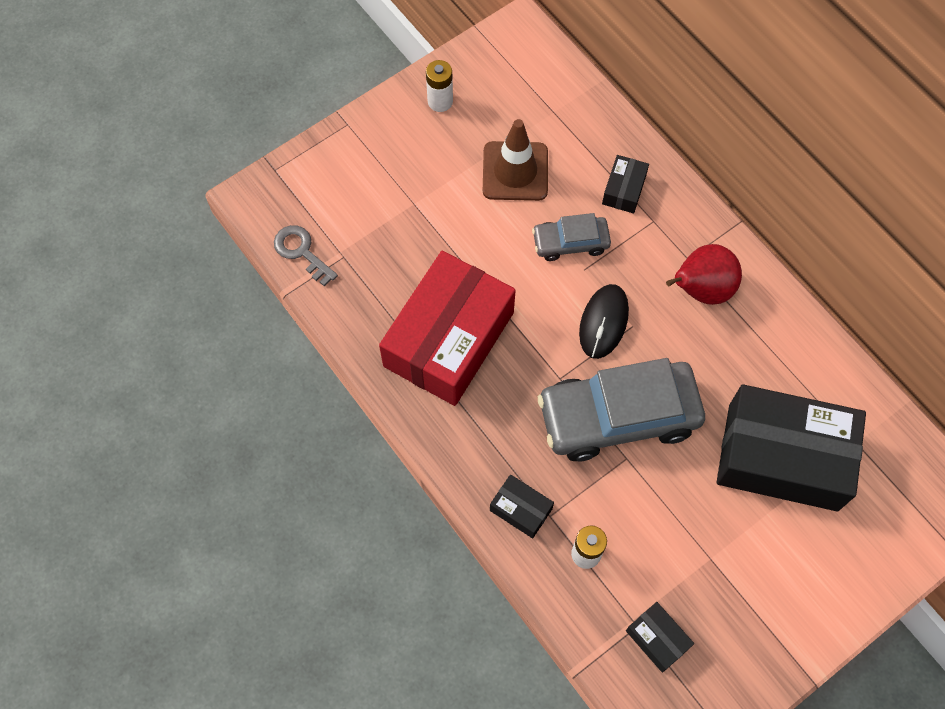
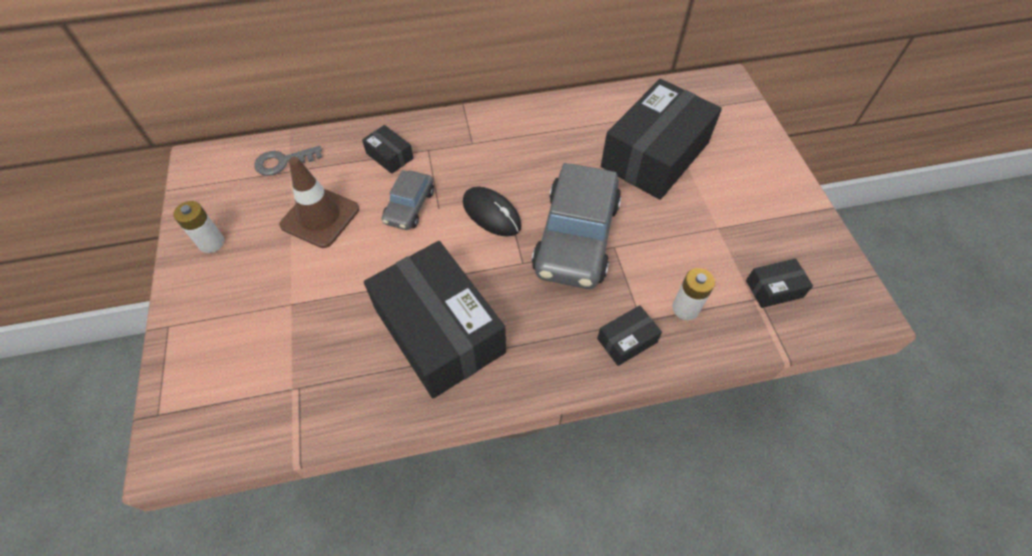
camera: 65 degrees left, 10 degrees down
(301, 251) = (265, 426): grey key -> grey key (283, 162)
(449, 339) = (439, 330): red box -> black box
(701, 289) = (501, 145): red pear -> none

